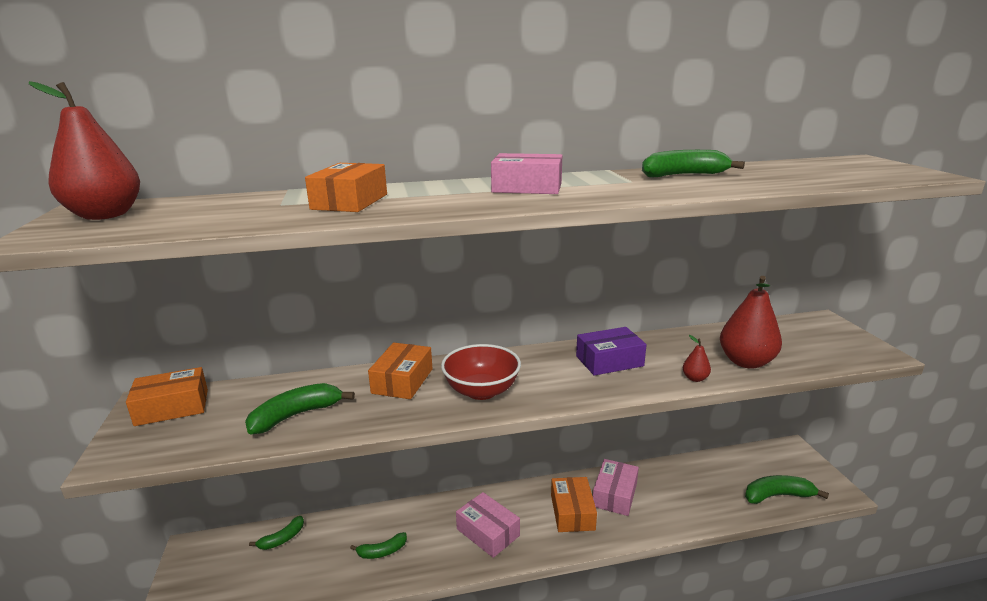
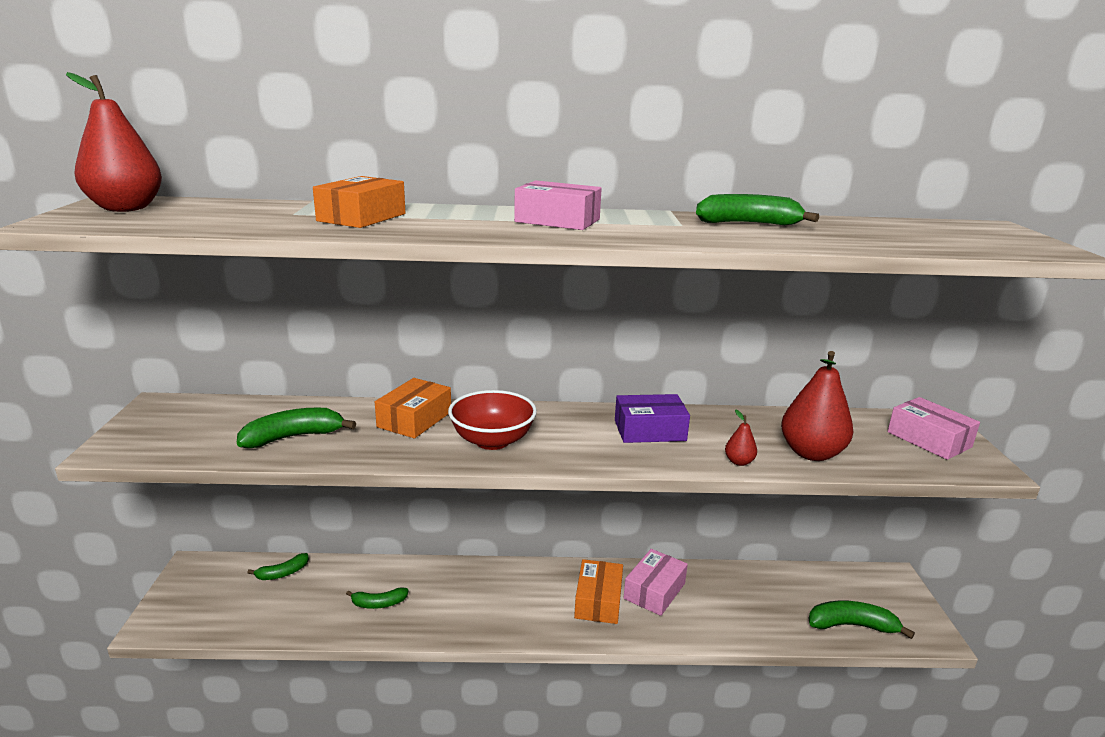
camera: 10 degrees right, 0 degrees up
(172, 407) = (180, 412): orange box -> none
(488, 532) = (497, 605): pink box -> pink box (929, 439)

